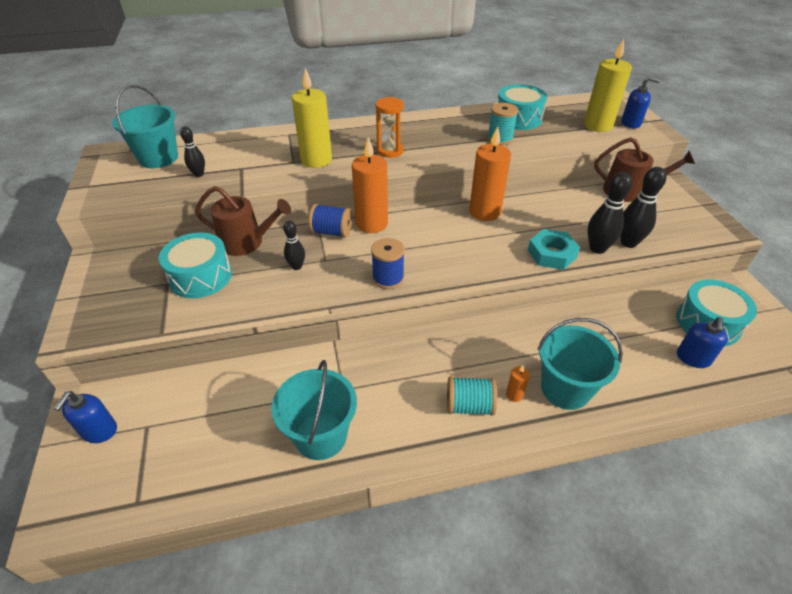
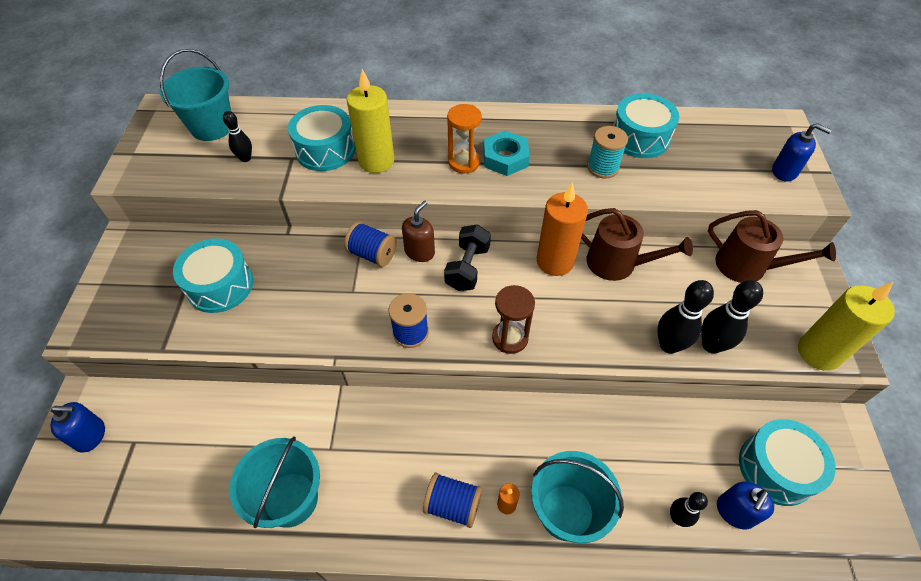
camera: 15 degrees right, 10 degrees up
(99, 431) = (91, 435): blue soap dispenser -> blue soap dispenser turned 120 degrees counterclockwise
(246, 242) = (279, 249): brown watering can -> brown watering can (617, 263)
(268, 159) = (325, 150): none -> turquoise drum
(296, 266) = (320, 294): black bowling pin -> black bowling pin (677, 518)
(371, 224) = (419, 252): orange candle -> brown soap dispenser
(416, 227) = (467, 268): none -> black dumbbell
(469, 406) = (452, 505): turquoise spool -> blue spool
(472, 267) = (510, 338): none -> brown hourglass
(551, 254) = (610, 340): turquoise nut -> turquoise nut (505, 158)
(597, 125) = (738, 168): yellow candle -> yellow candle (818, 352)

